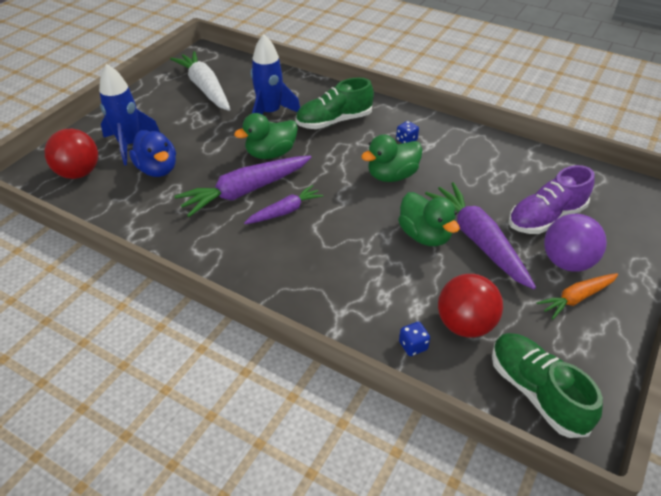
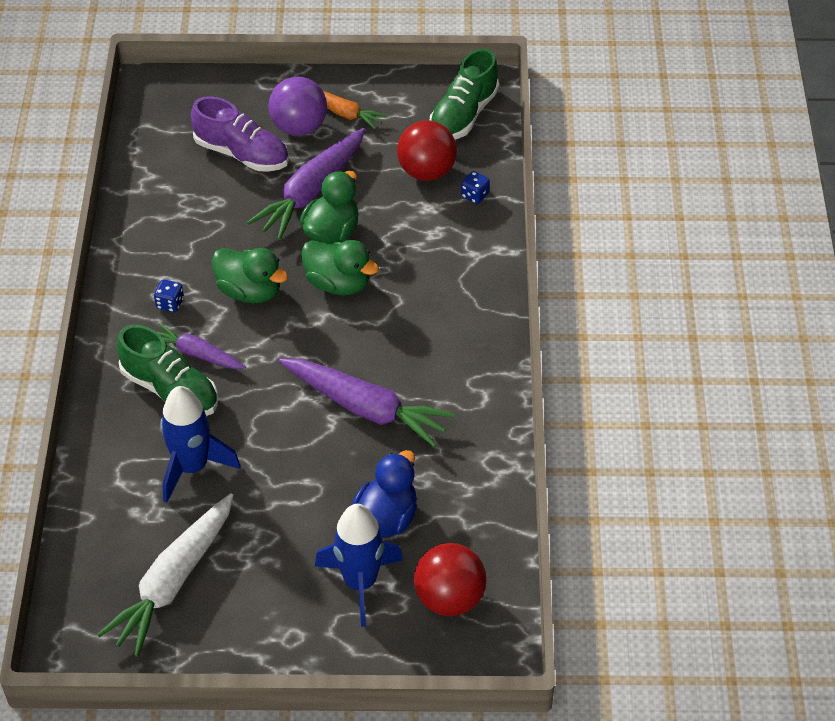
camera: 120 degrees left, 5 degrees up
(271, 153) = (280, 421): green duck -> green duck (338, 283)
(285, 211) = (374, 356): purple carrot -> purple carrot (197, 354)

